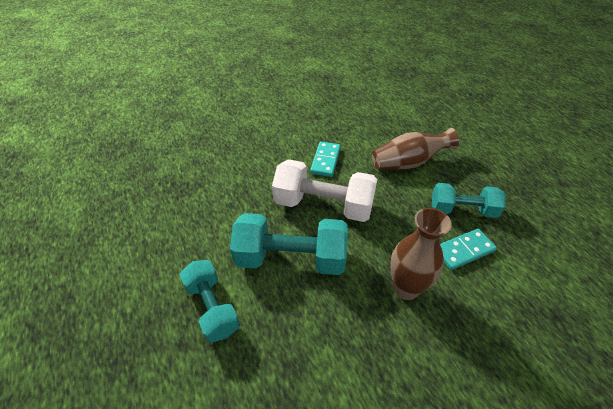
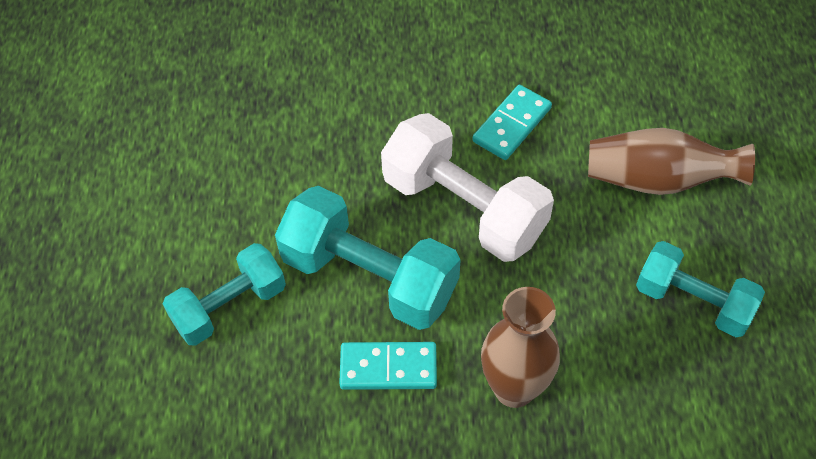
camera: 25 degrees right, 10 degrees up
(212, 307) = (229, 306): turquoise dumbbell -> turquoise dumbbell turned 60 degrees clockwise
(463, 250) = (645, 368): turquoise domino -> turquoise domino (388, 367)

